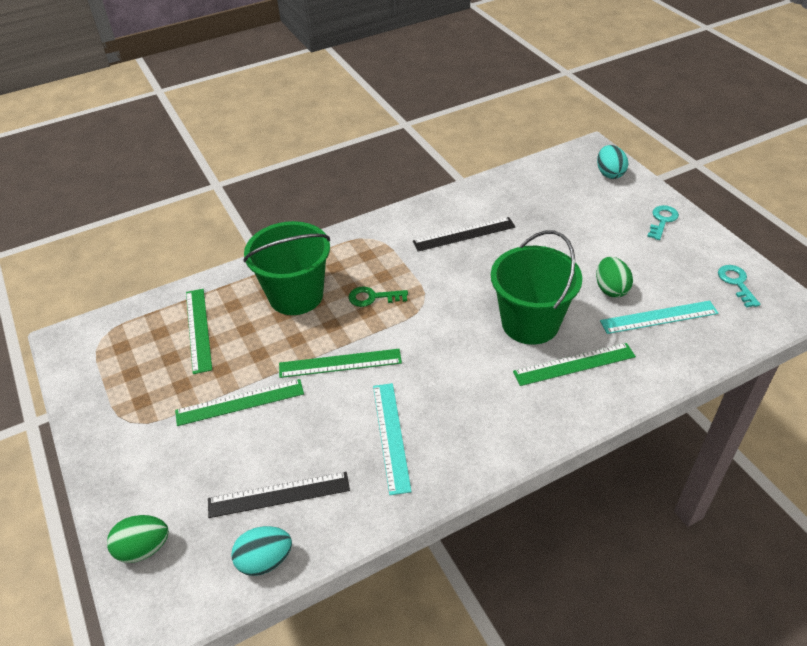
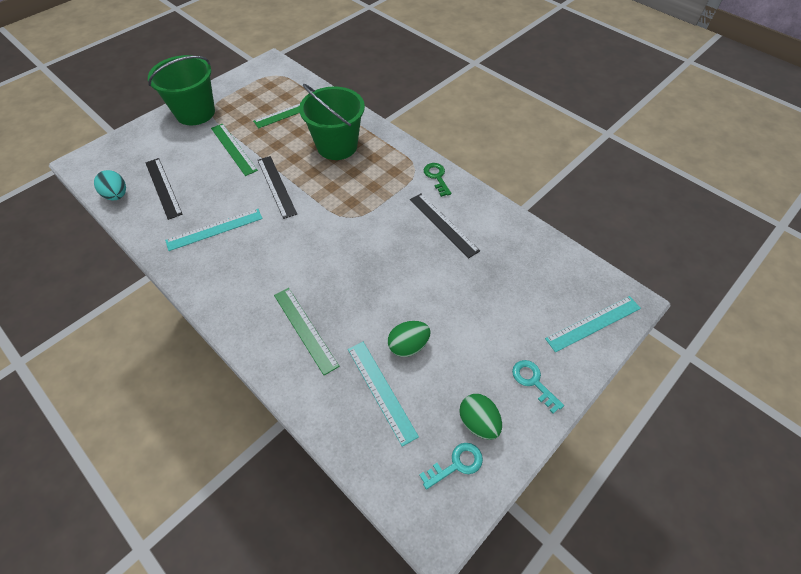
camera: 70 degrees right, 10 degrees up
(143, 548) = (125, 144): green egg -> green egg (478, 422)
(340, 363) = (276, 186): green ruler -> black ruler
(373, 297) = (347, 186): green key -> green key (437, 177)
(530, 323) = (346, 290): green bucket -> green bucket (195, 112)
(609, 173) = (593, 323): turquoise egg -> turquoise ruler
(662, 221) = (533, 382): turquoise key -> turquoise key turned 135 degrees counterclockwise

